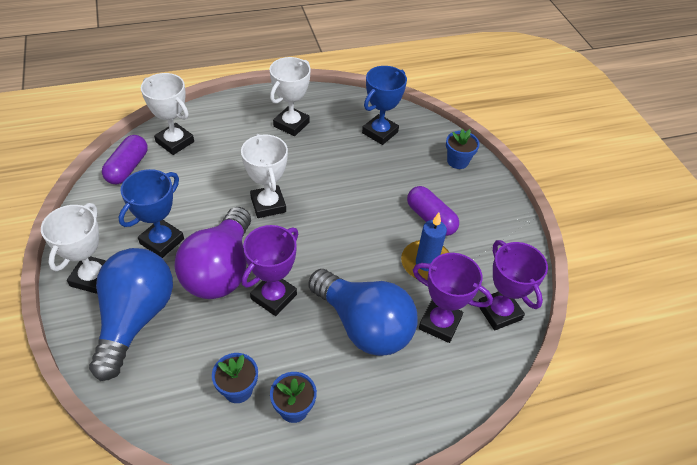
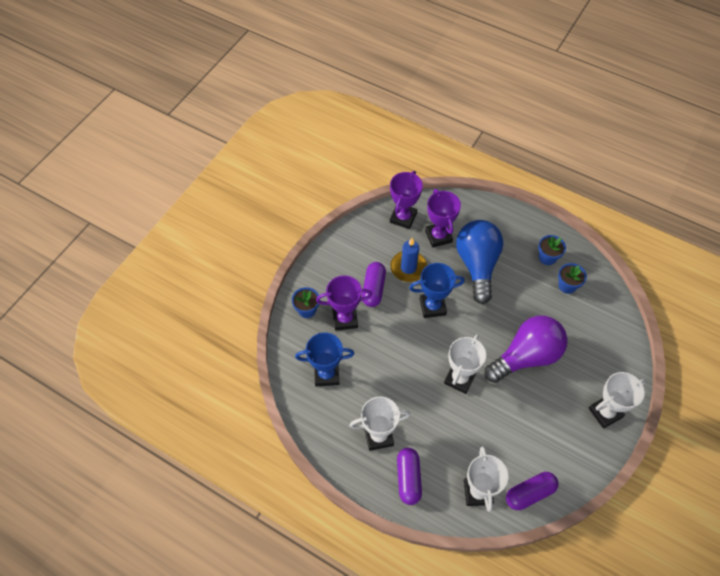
camera: 130 degrees left, 10 degrees up
(135, 318) = (595, 364): blue light bulb -> none
(162, 241) = (547, 406): blue trophy -> blue trophy (432, 307)
(239, 116) = (408, 478): none -> purple capsule
(273, 297) = (509, 316): purple trophy -> purple trophy (345, 319)

